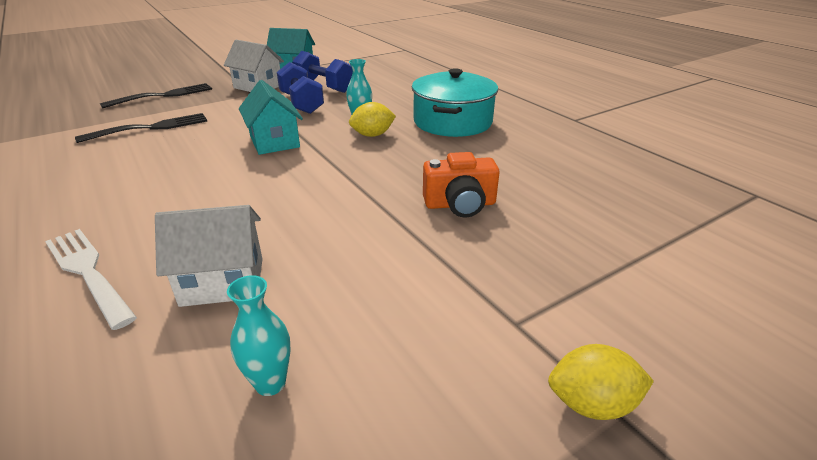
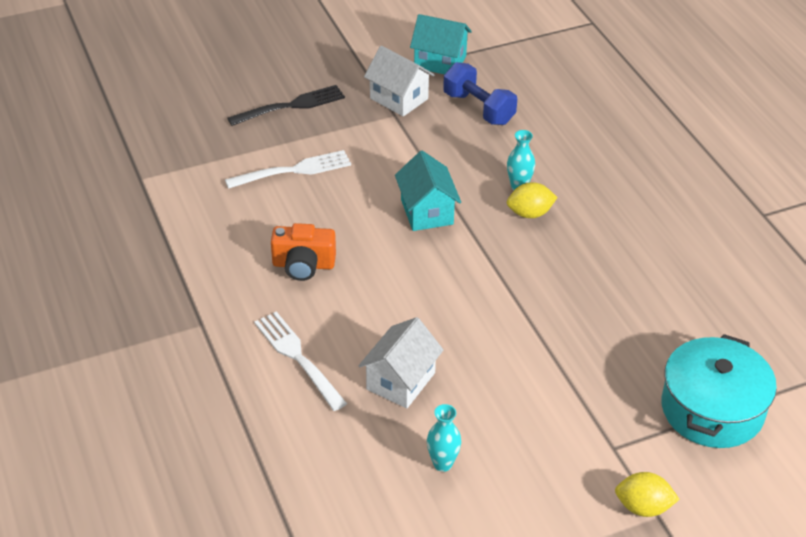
camera: 10 degrees right, 10 degrees up
(149, 128) = (293, 171): black fork -> white fork
(223, 282) = (401, 381): white house -> white house turned 60 degrees counterclockwise
(301, 103) = (452, 142): blue dumbbell -> none
(452, 122) = (621, 201): turquoise pot -> turquoise pot (712, 409)
(460, 204) = (600, 327): orange camera -> orange camera (303, 265)

